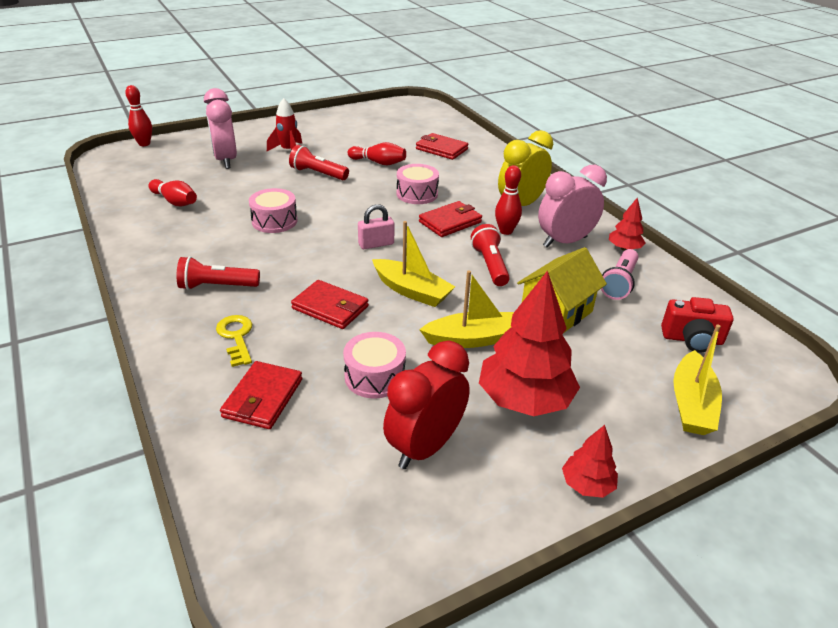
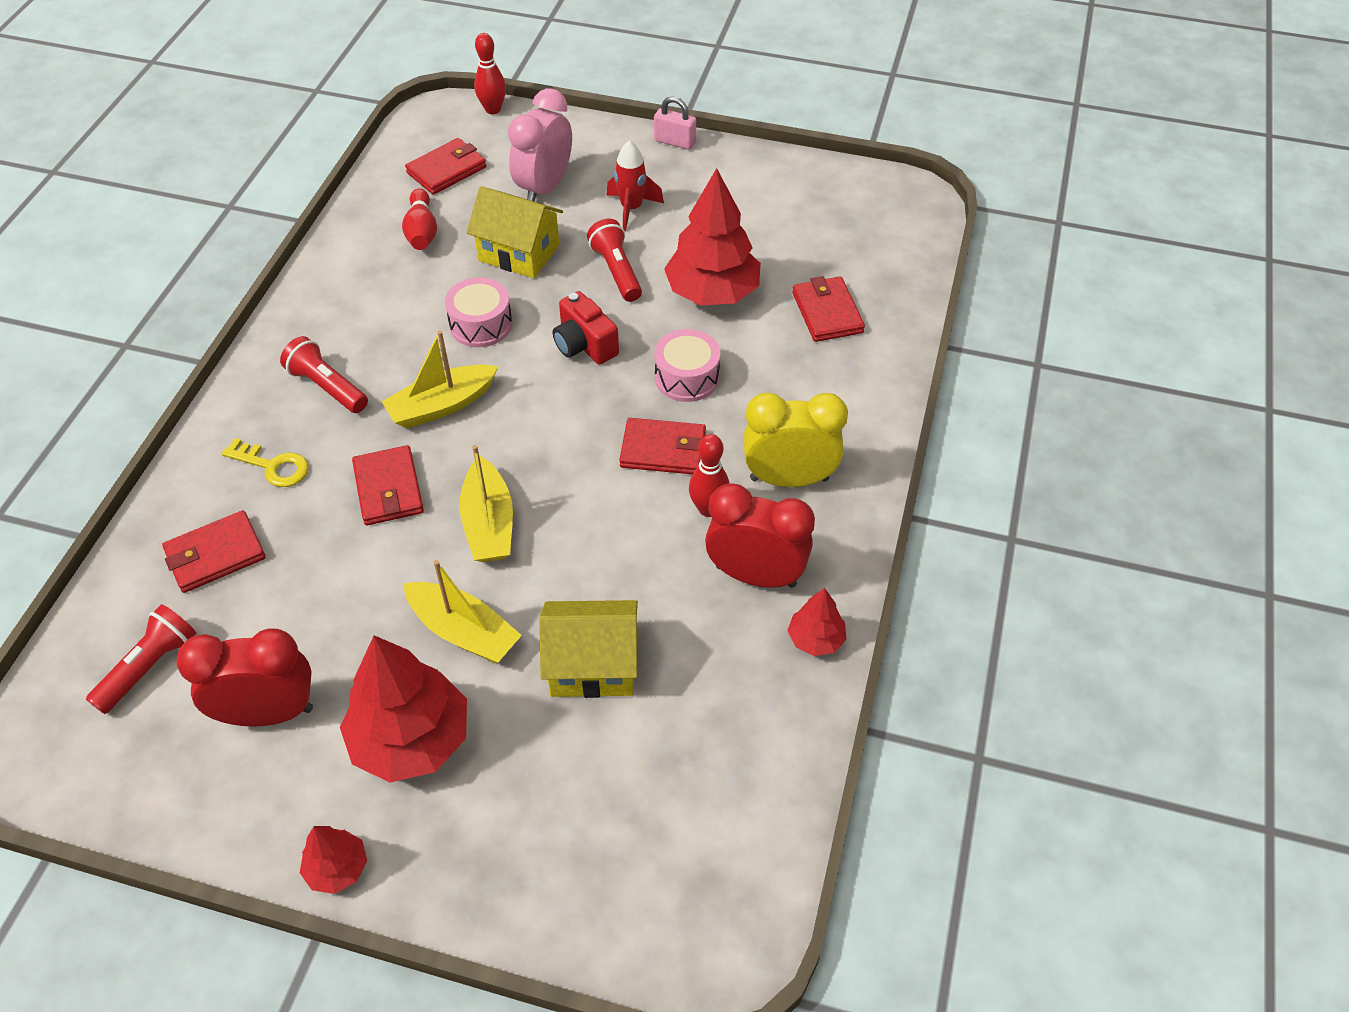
camera: 45 degrees right, 15 degrees up
(152, 174) = (447, 170): none -> red wallet
(236, 337) = (273, 466): yellow key -> yellow key turned 90 degrees clockwise
(251, 187) = (519, 253): none -> yellow house
(375, 376) = (324, 604): pink drum -> none
(376, 244) = (538, 430): pink padlock -> pink padlock (675, 142)
(379, 163) = (712, 292): red bowling pin -> red tree
(490, 265) = (617, 547): red flashlight -> red flashlight (149, 667)
(565, 242) = (755, 575): pink clock -> red clock
(619, 283) = (726, 683): pink flashlight -> none
(691, 404) = (556, 886): yellow boat -> yellow boat (442, 406)
(692, 339) = (685, 820): red camera -> red camera (584, 345)

